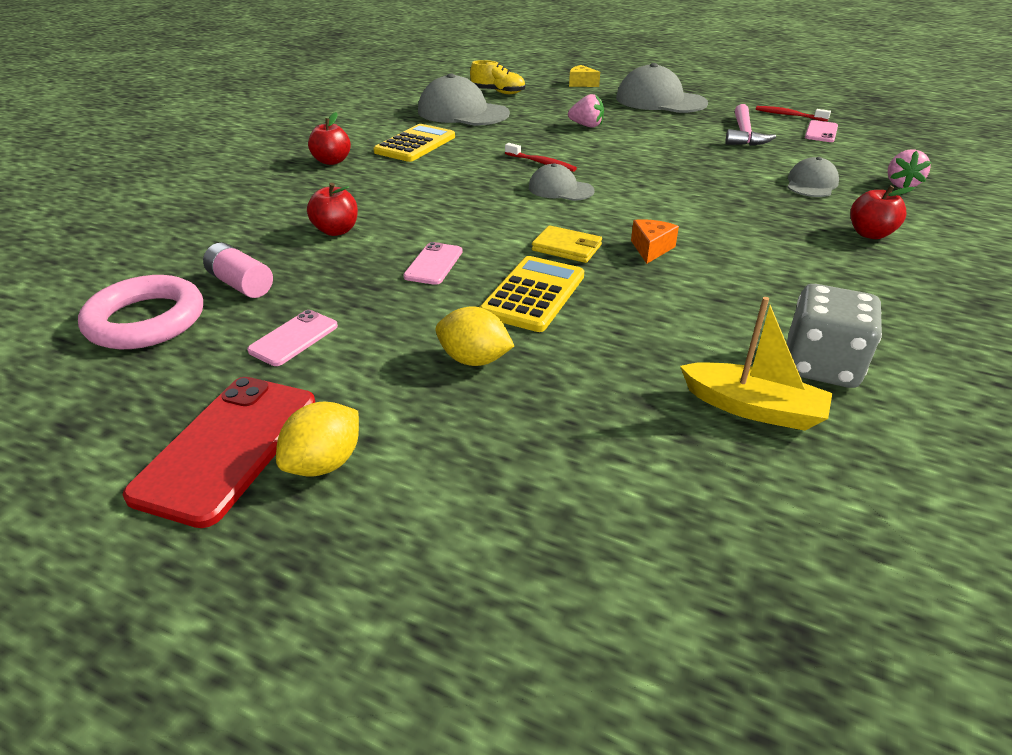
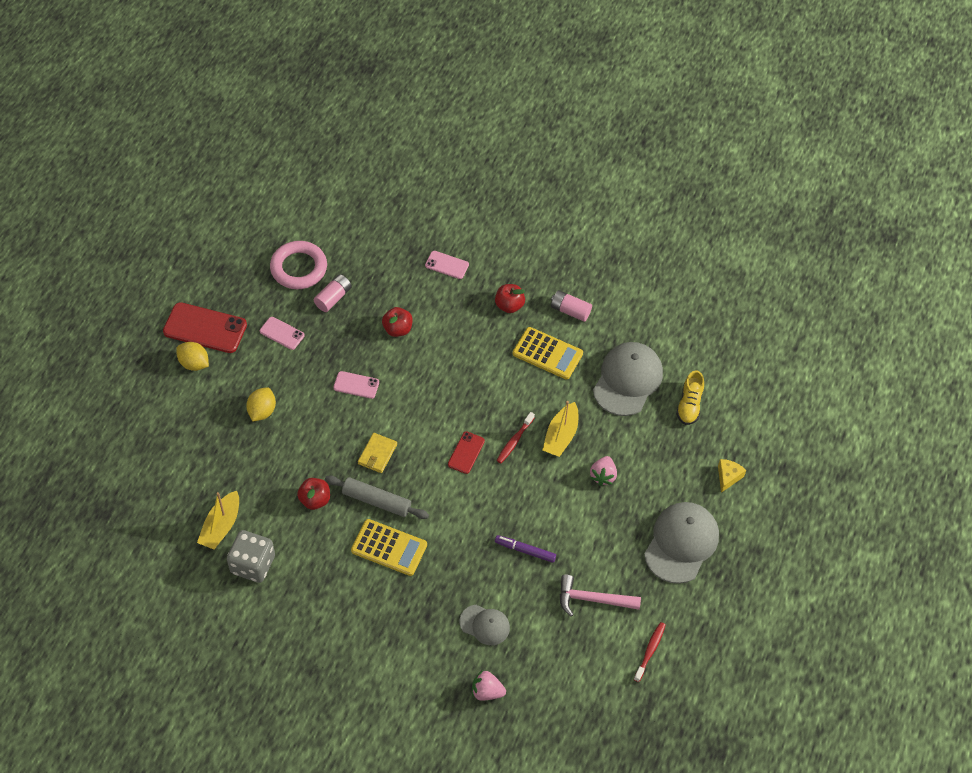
camera: 85 degrees right, 20 degrees up
(357, 132) = (570, 311): none -> pink battery
(533, 294) = (322, 436): yellow calculator -> yellow calculator (389, 548)
(534, 141) = (561, 436): none -> yellow boat
(560, 189) = (466, 452): grey cap -> red phone
(651, 249) = (376, 501): orange cheese -> grey rolling pin
(696, 162) = (525, 550): none -> purple marker
(821, 132) = (605, 666): pink phone -> pink phone (447, 265)
(870, 234) = (400, 638): red apple -> red apple (315, 500)

